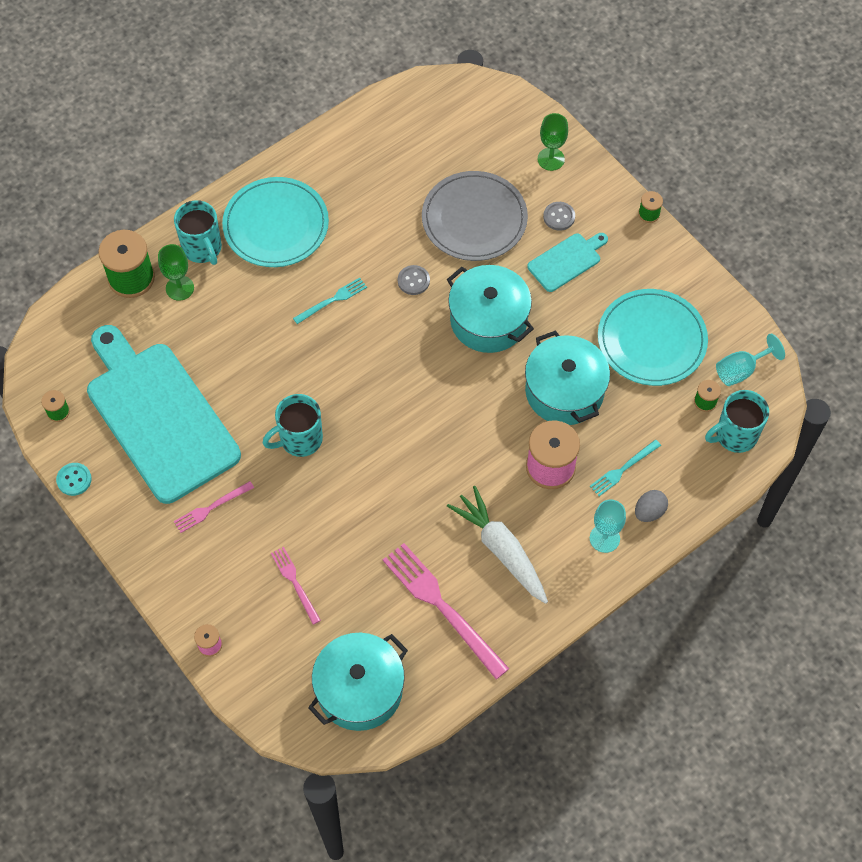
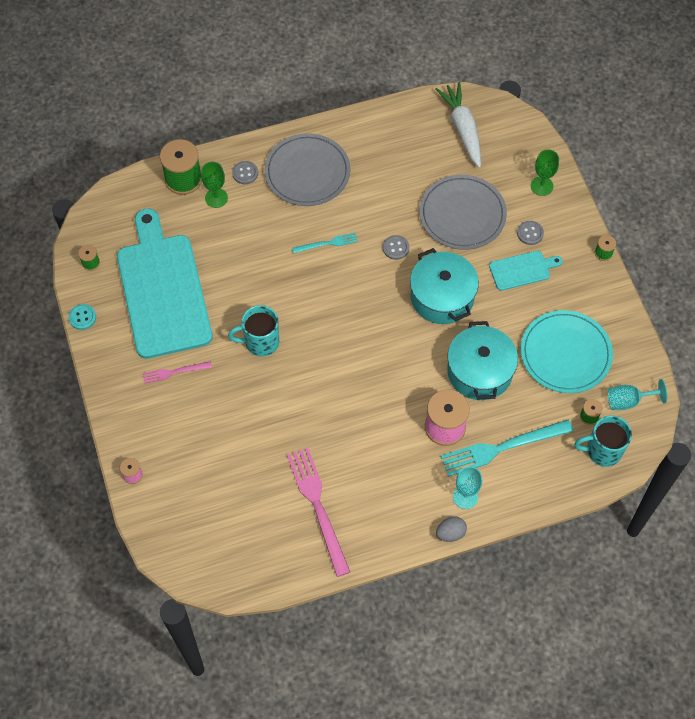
camera: 20 degrees right, 0 degrees up
(202, 248) = (245, 173): turquoise mug -> grey button
(276, 225) = (307, 172): turquoise plate -> grey plate
(295, 583) = (214, 450): pink fork -> none
(359, 689) = (230, 548): turquoise pot -> none
(501, 549) = (381, 478): white carrot -> white carrot (462, 129)
(623, 469) = (502, 448): turquoise fork -> turquoise fork, size x1.91
(649, 512) = (509, 488): grey egg -> grey egg (450, 533)

